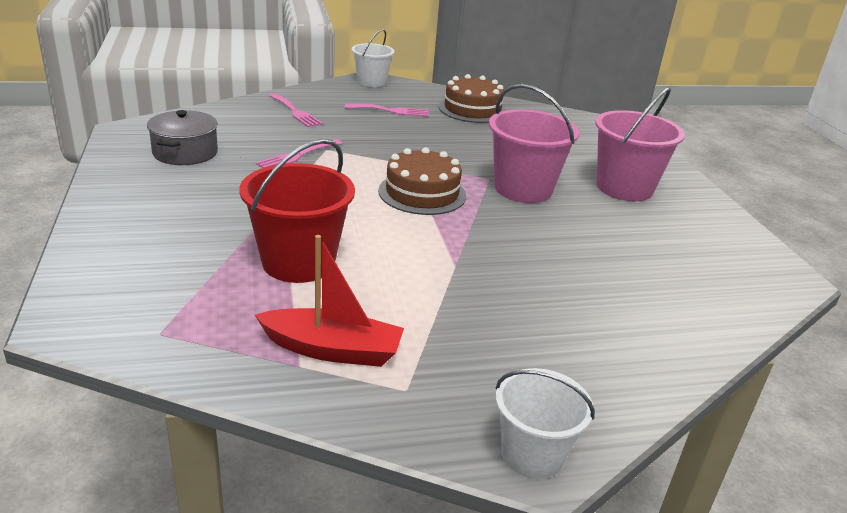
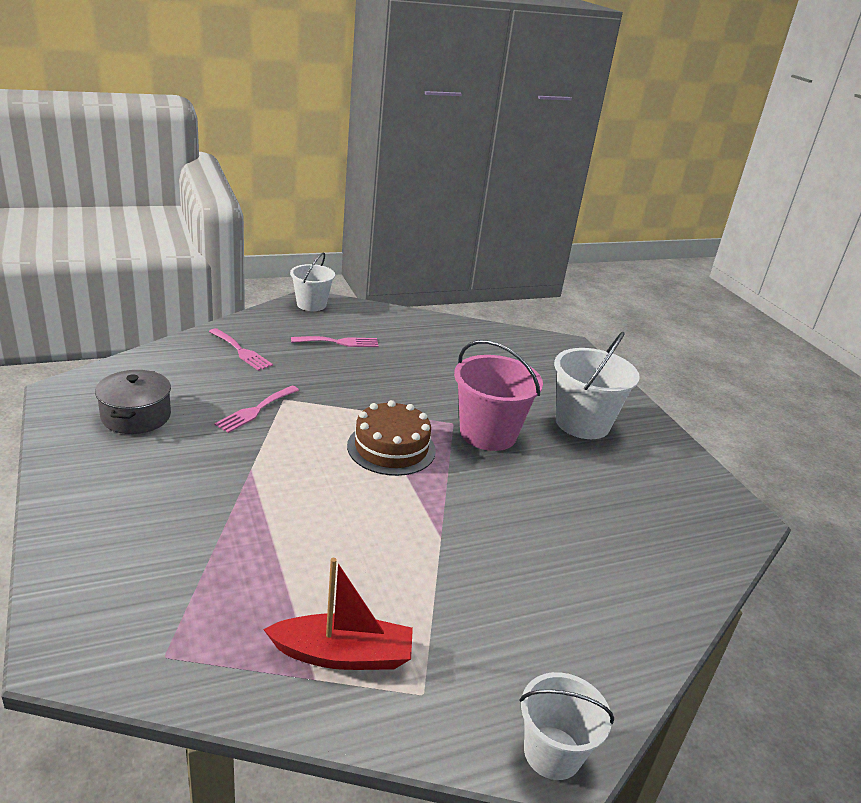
camera: 10 degrees left, 0 degrees up
(298, 262) = (286, 549): red bucket -> none
(472, 109) = (420, 334): brown cake -> none
(624, 188) = (582, 423): pink bucket -> white bucket

